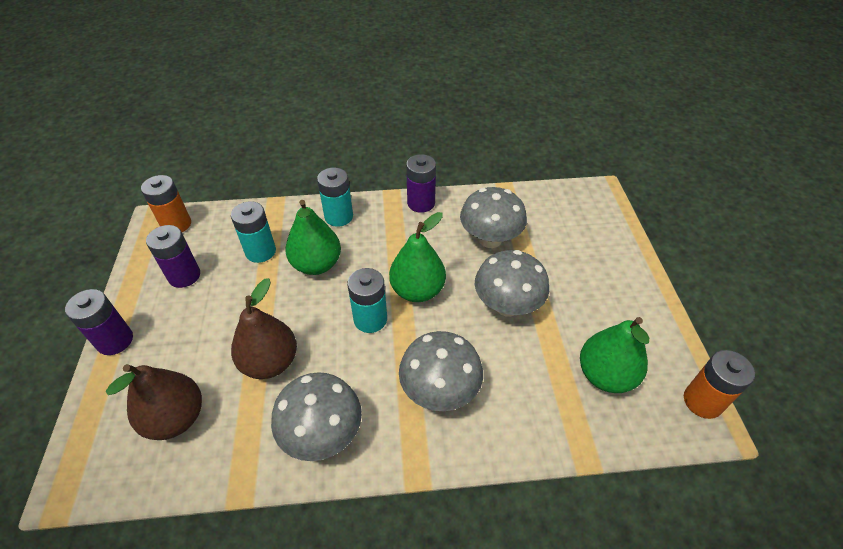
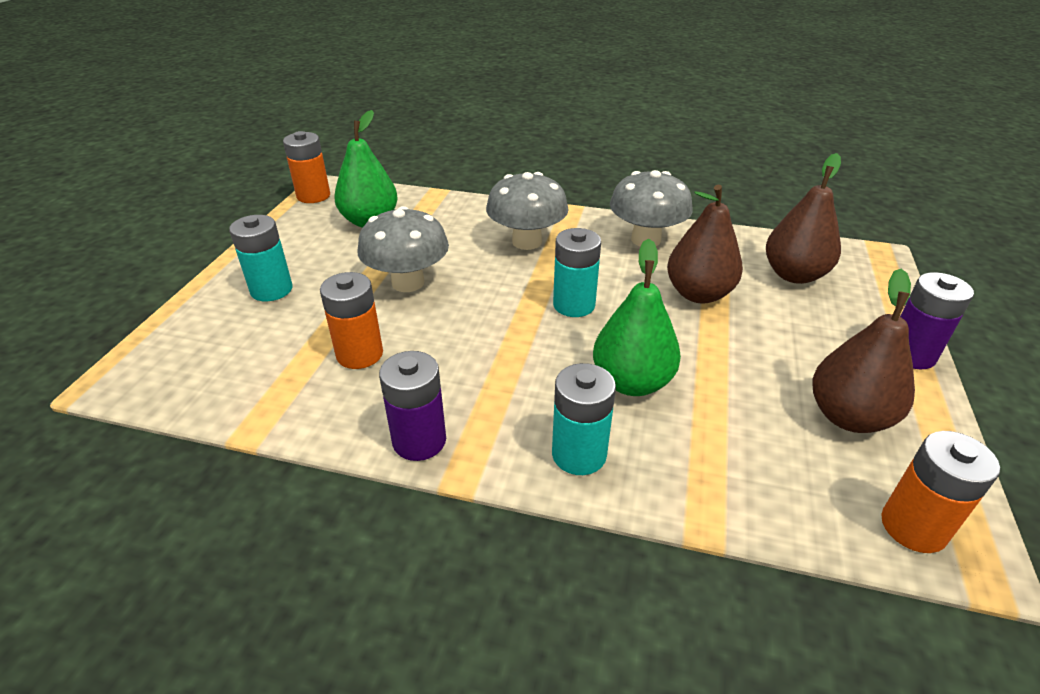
camera: 160 degrees left, 10 degrees down
(184, 276) = (848, 417): purple battery -> brown pear
(260, 251) = (725, 425): turquoise battery -> turquoise battery (271, 290)
(417, 290) = (502, 319): green pear -> none
(490, 239) = (359, 354): grey mushroom -> orange battery

